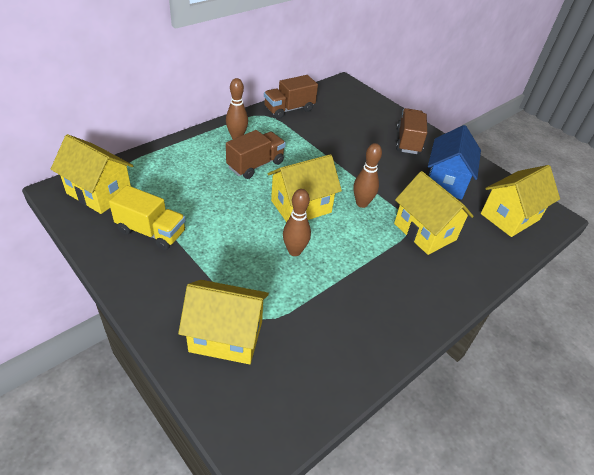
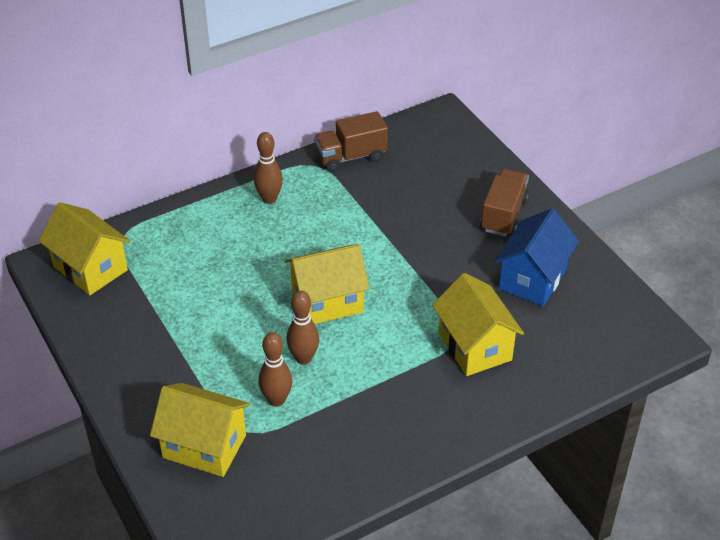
camera: 15 degrees right, 0 degrees up
(151, 231) = (143, 321): yellow truck -> none
(255, 165) = (284, 240): brown truck -> none
(362, 203) = (406, 303): brown bowling pin -> brown bowling pin (276, 400)
(510, 217) = (599, 335): yellow house -> none

